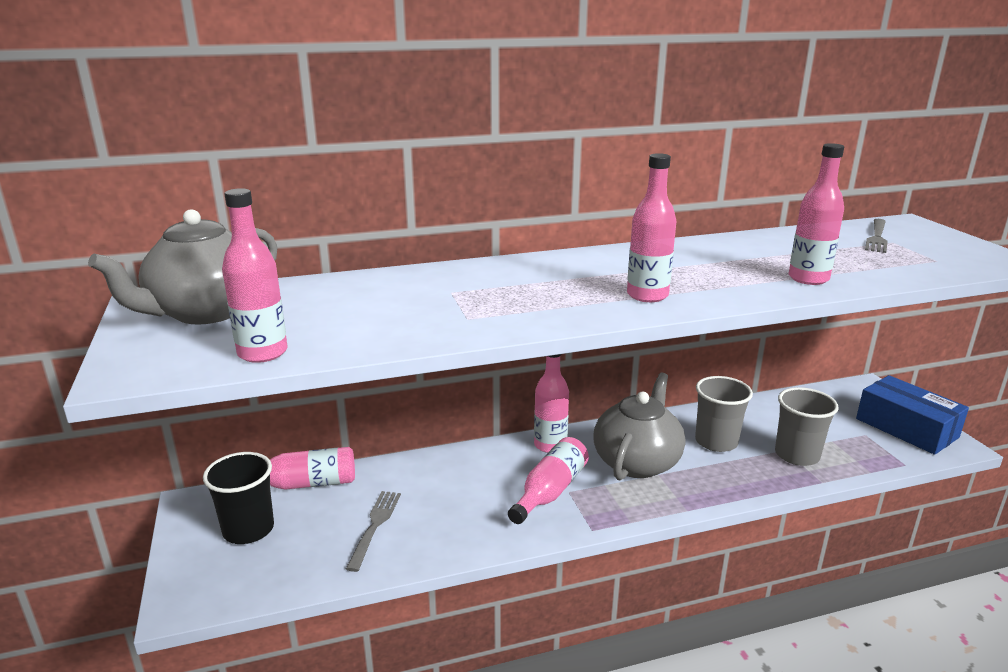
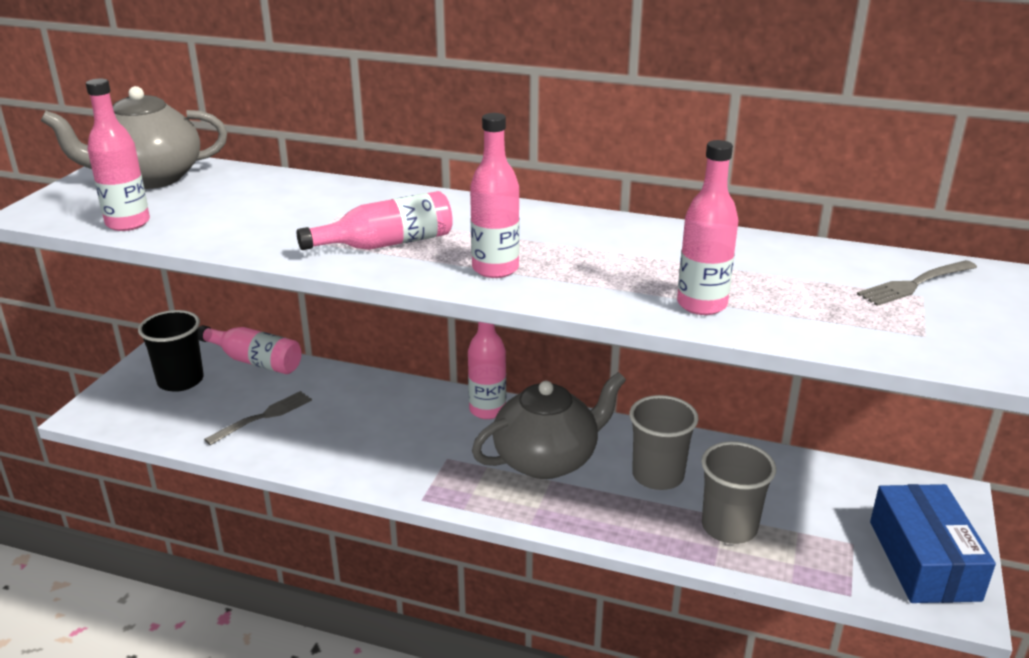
camera: 35 degrees right, 5 degrees up
(550, 491) = (431, 450): pink bottle -> pink bottle (386, 244)

